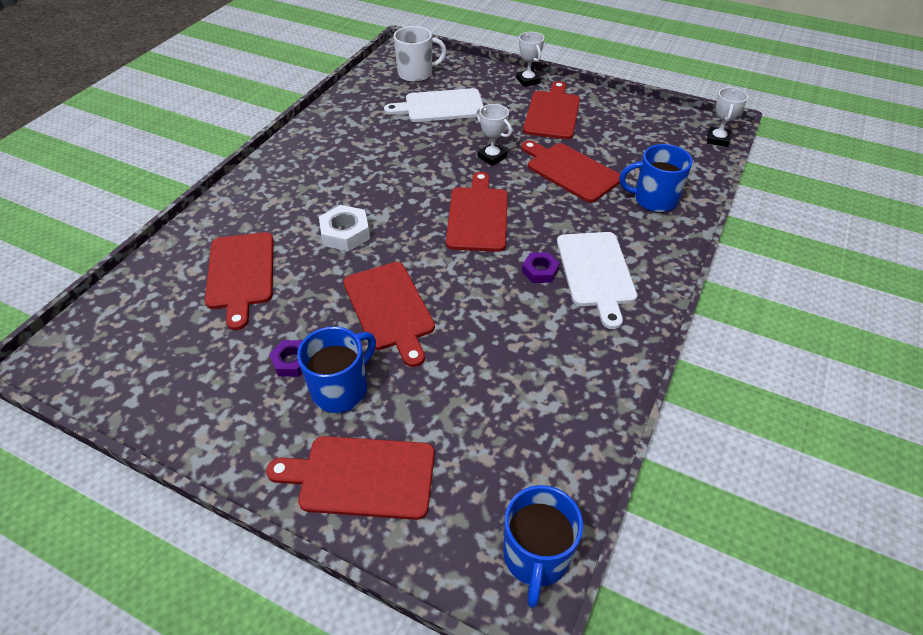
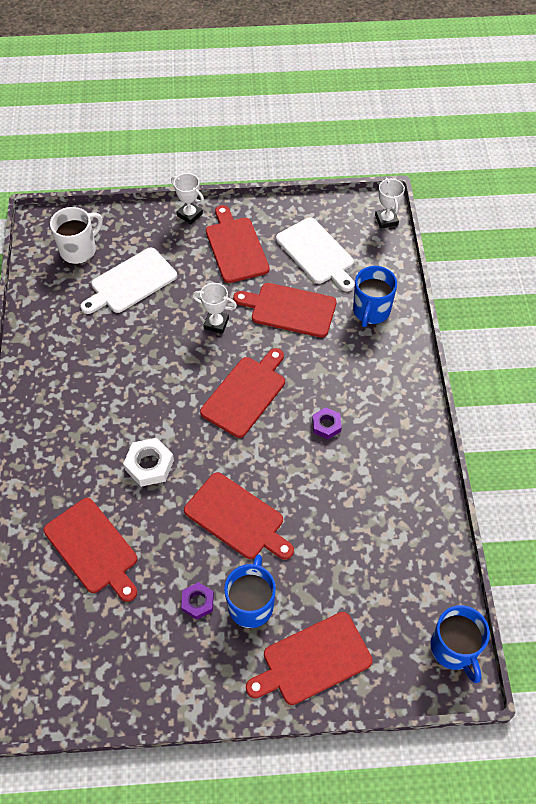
camera: 30 degrees left, 10 degrees up
(478, 216) = (245, 394): red cutting board -> red cutting board turned 60 degrees clockwise
(596, 272) = (367, 406): white cutting board -> white cutting board (316, 253)
(654, 200) = (371, 311): blue mug -> blue mug turned 45 degrees counterclockwise

